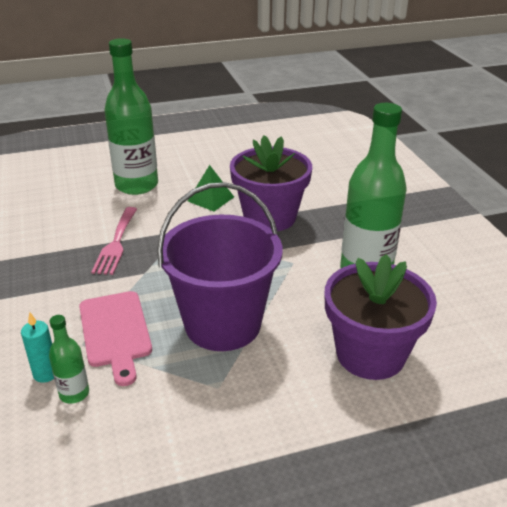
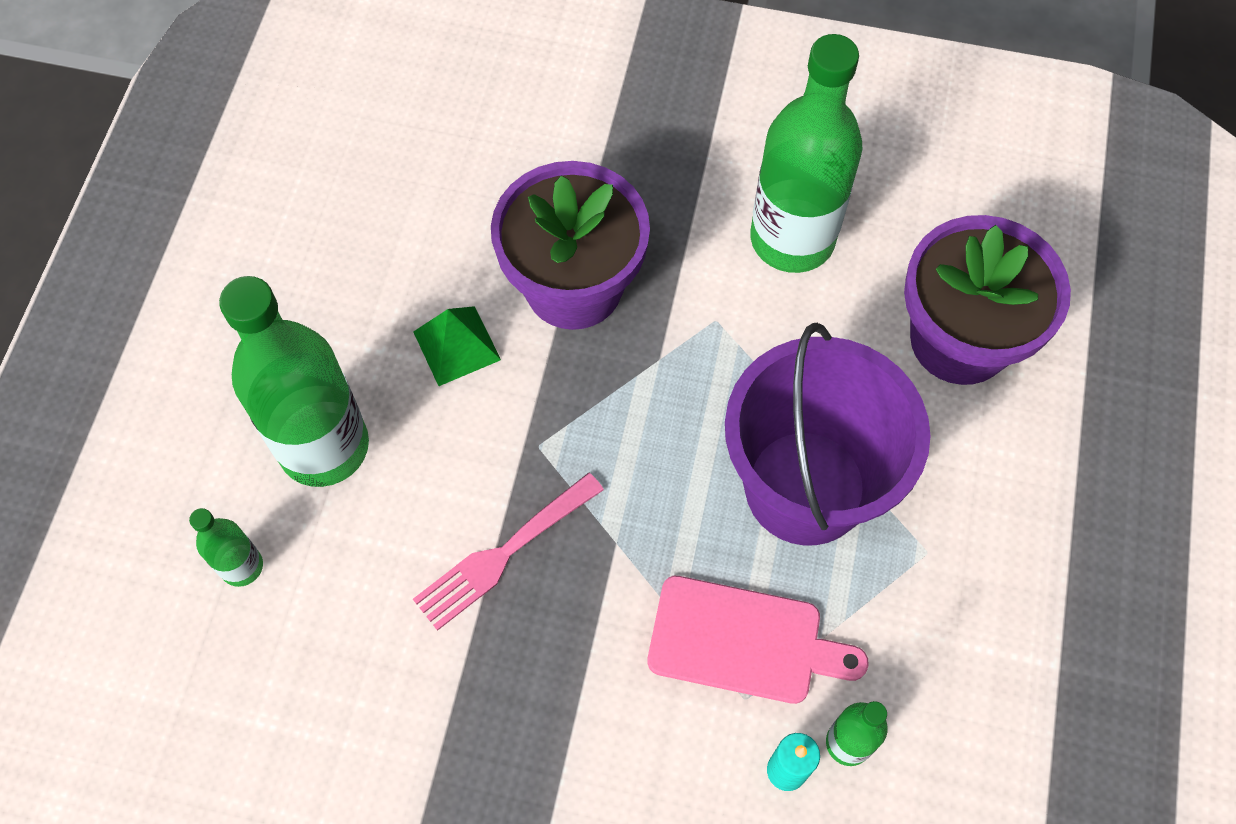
camera: 60 degrees left, 30 degrees up
(70, 186) = (242, 566): none -> green bottle
(116, 243) = (503, 554): pink fork -> pink fork turned 105 degrees clockwise

